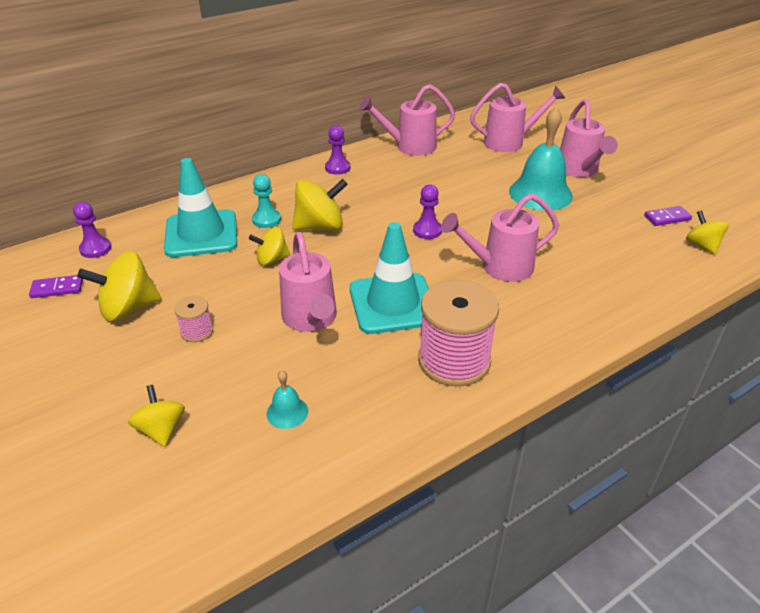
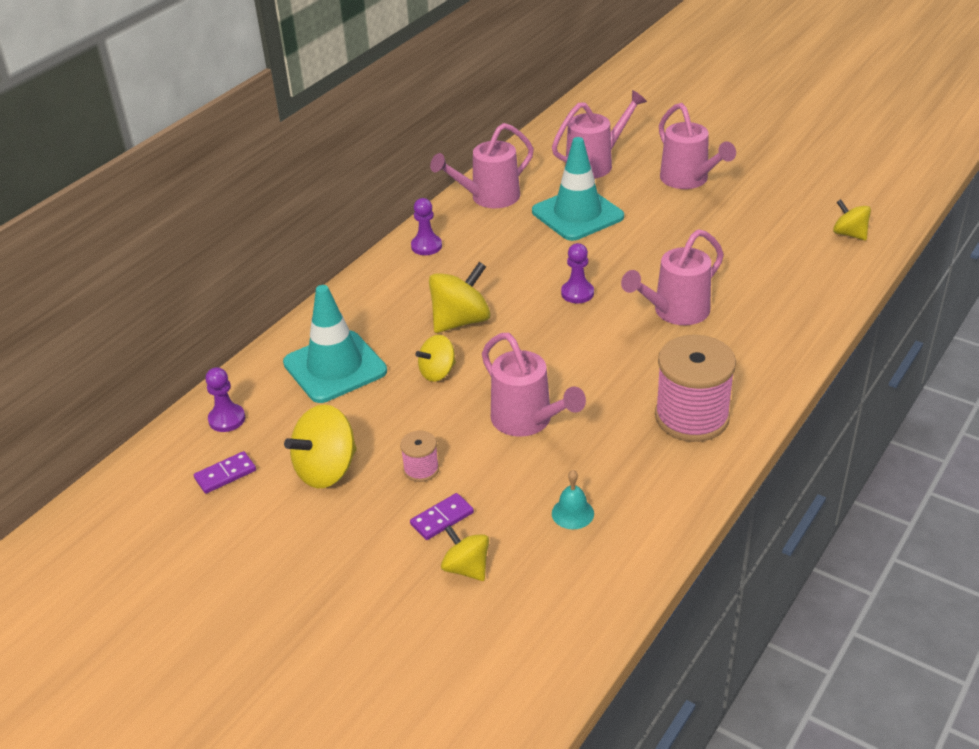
camera: 20 degrees left, 0 degrees up
(266, 220) = (395, 330): turquoise pawn -> none
(393, 303) = (597, 380): turquoise traffic cone -> turquoise traffic cone (577, 214)
(540, 193) = (665, 218): turquoise bell -> none
(667, 218) = (803, 213): purple domino -> purple domino (442, 518)

